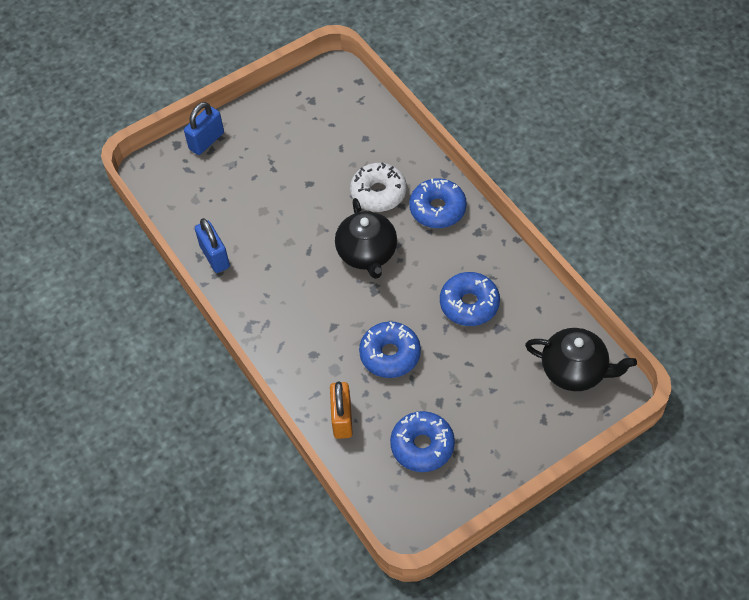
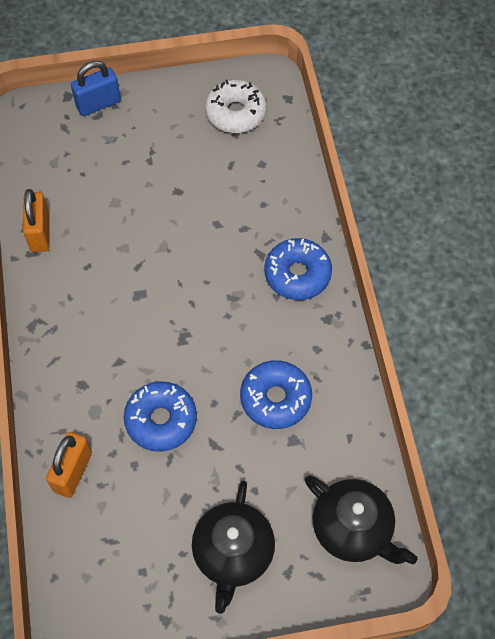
camera: 20 degrees right, 5 degrees up
(215, 256) = (40, 233): blue padlock -> orange padlock
(367, 253) = (197, 294): black teapot -> black teapot (233, 553)
(378, 193) = (244, 231): white donut -> white donut (235, 113)
(422, 446) = (140, 542): blue donut -> none

